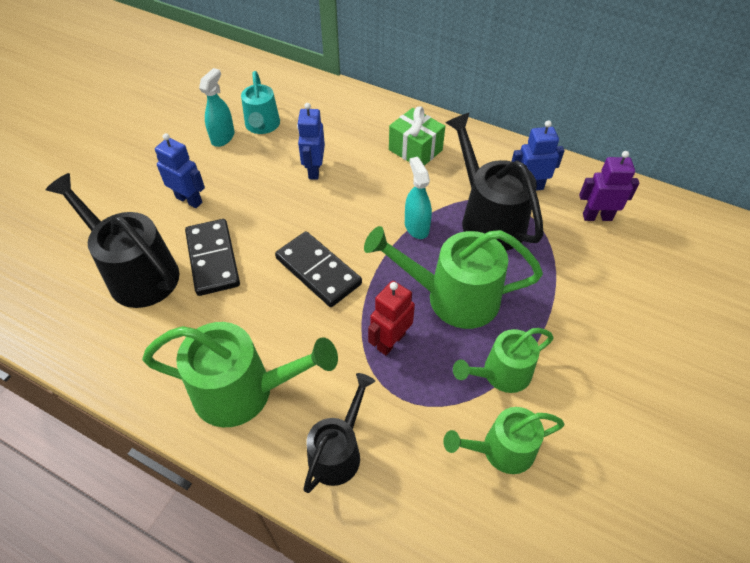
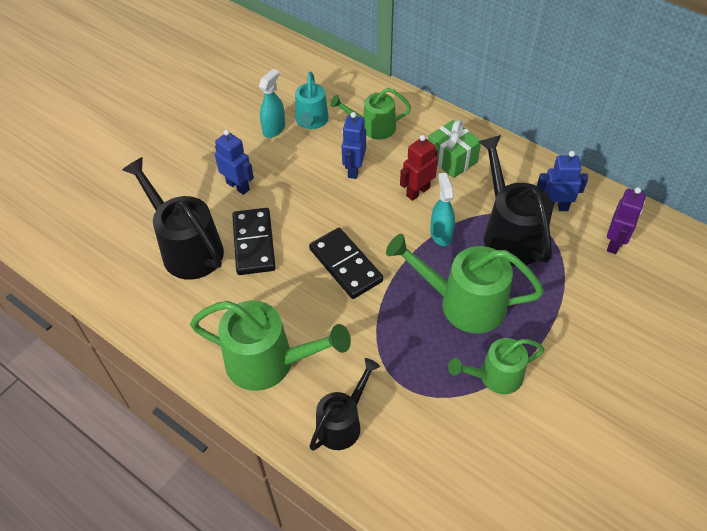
camera: 10 degrees right, 0 degrees up
(391, 341) = (401, 335): red robot -> red robot (417, 192)
(501, 450) = (482, 441): green watering can -> green watering can (373, 127)
(597, 217) = (614, 243): purple robot -> purple robot turned 105 degrees clockwise

